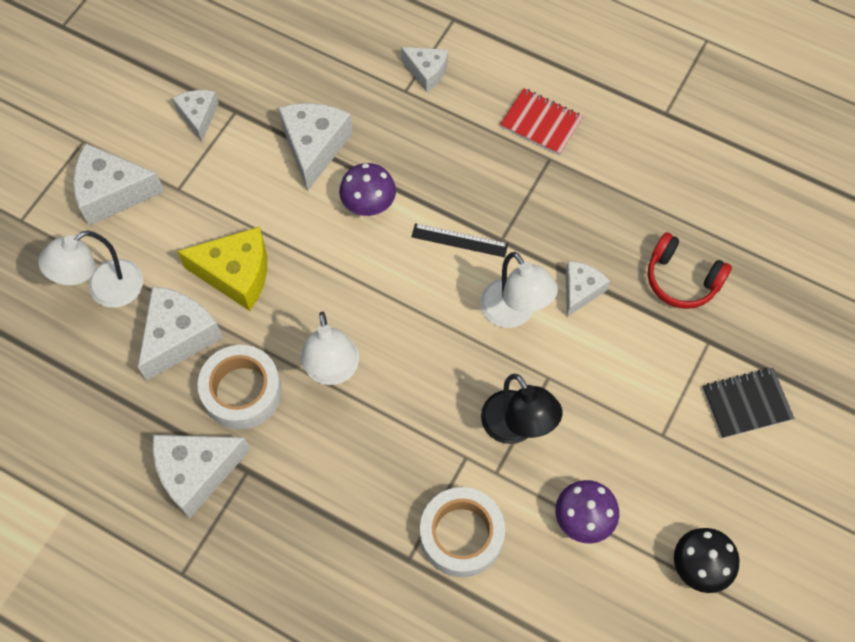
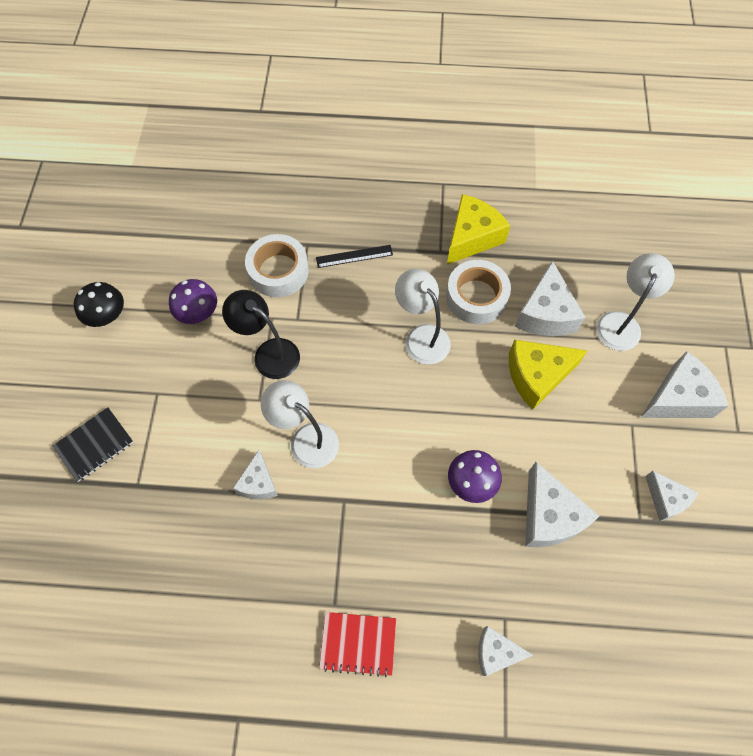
camera: 155 degrees right, 0 degrees up
(197, 473) = (472, 237): white cheese -> yellow cheese
(459, 240) = (378, 483): black ruler -> black ruler (354, 256)
(682, 279) = (173, 532): red headphones -> none

